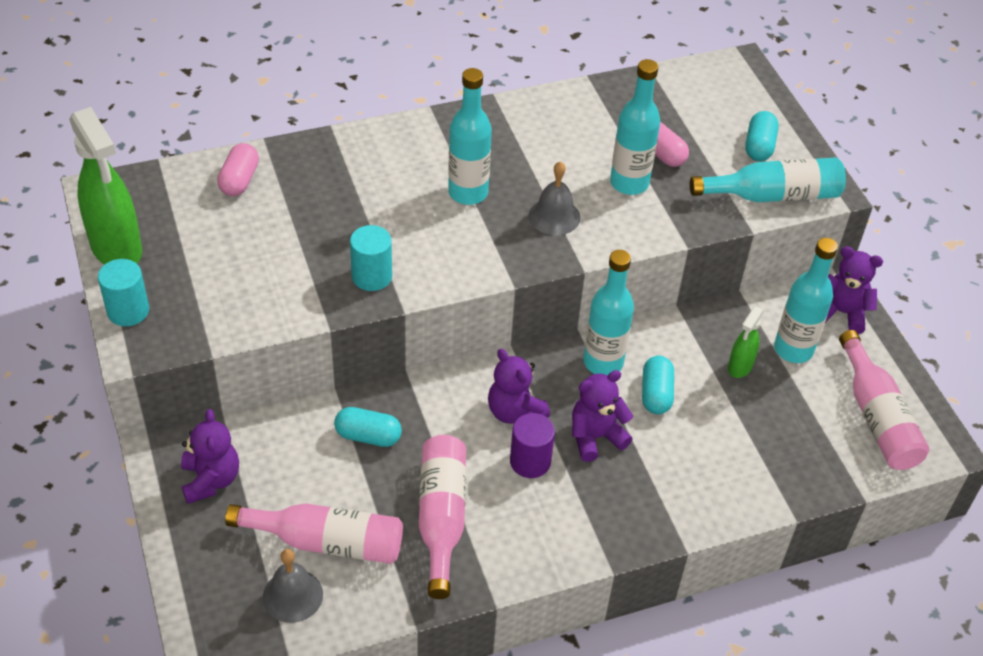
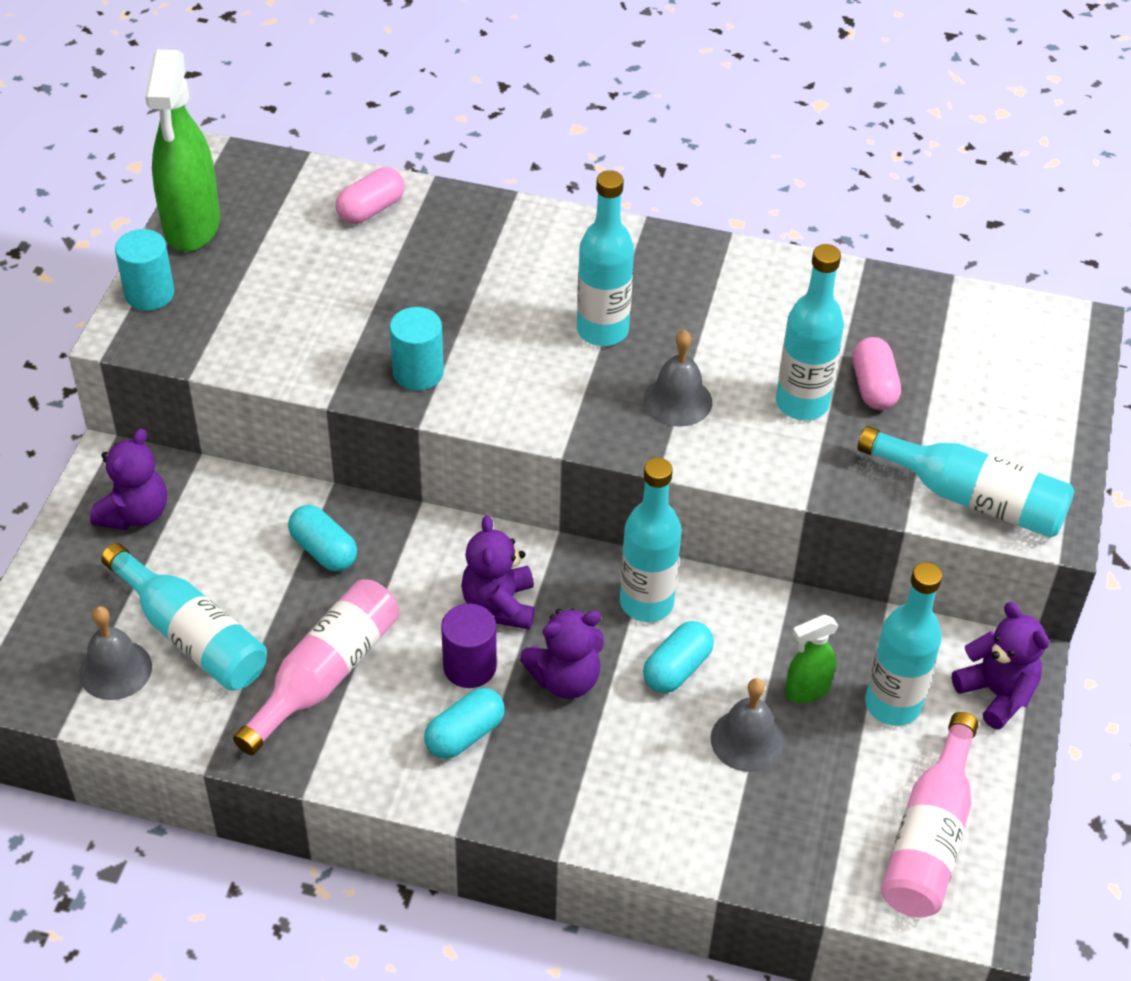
camera: 35 degrees right, 0 degrees up
(327, 542) = (192, 635): pink bottle -> turquoise bottle
(595, 437) = (565, 679): purple teddy bear -> purple teddy bear turned 150 degrees clockwise
(732, 415) = (747, 740): none -> grey bell
(759, 146) = (1008, 433): turquoise capsule -> turquoise capsule (465, 735)

